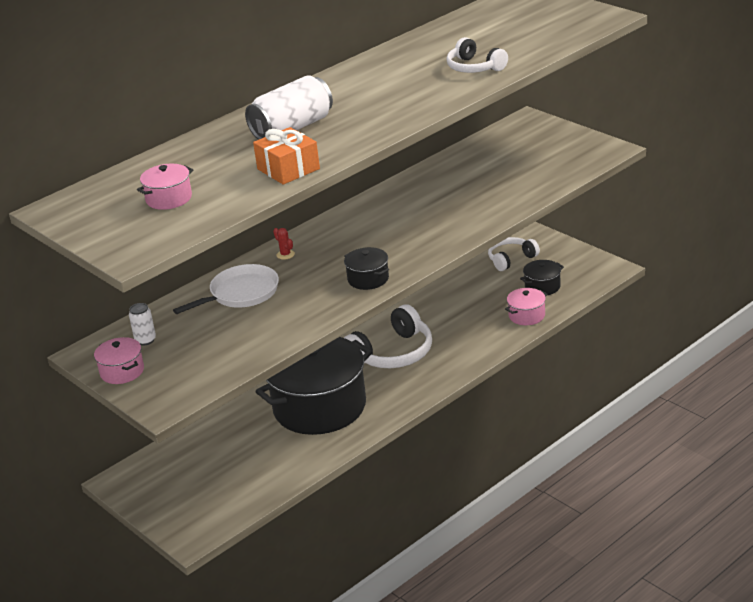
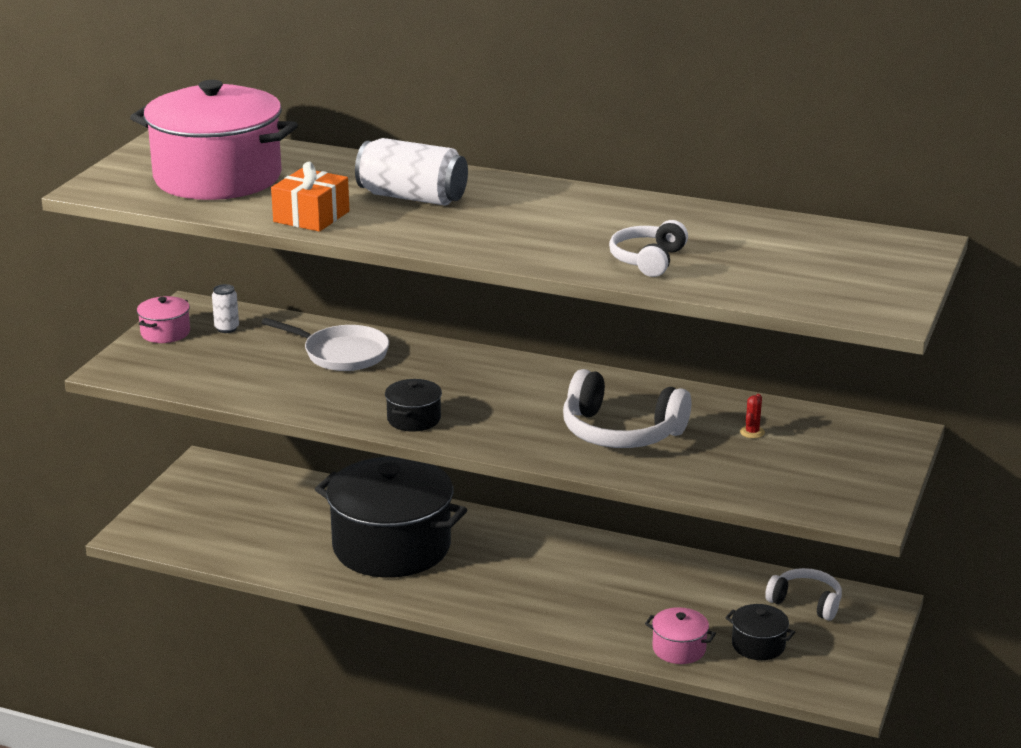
camera: 60 degrees right, 5 degrees down
(169, 198) = (218, 177): pink pot -> pink pot, size x2.40
(285, 254) = (438, 357): red cactus -> red cactus (752, 432)
(393, 354) = (526, 568): white headphones -> white headphones (620, 432)

